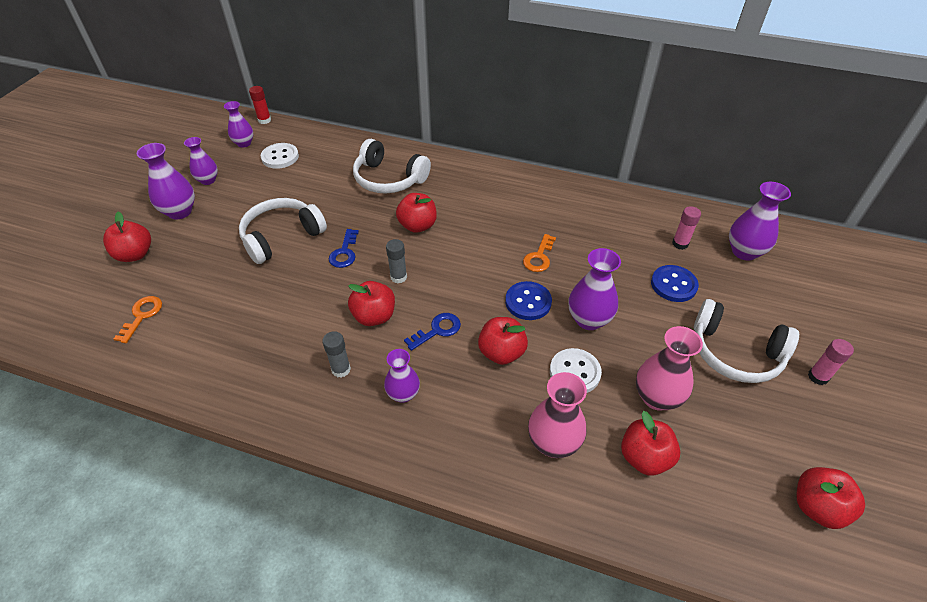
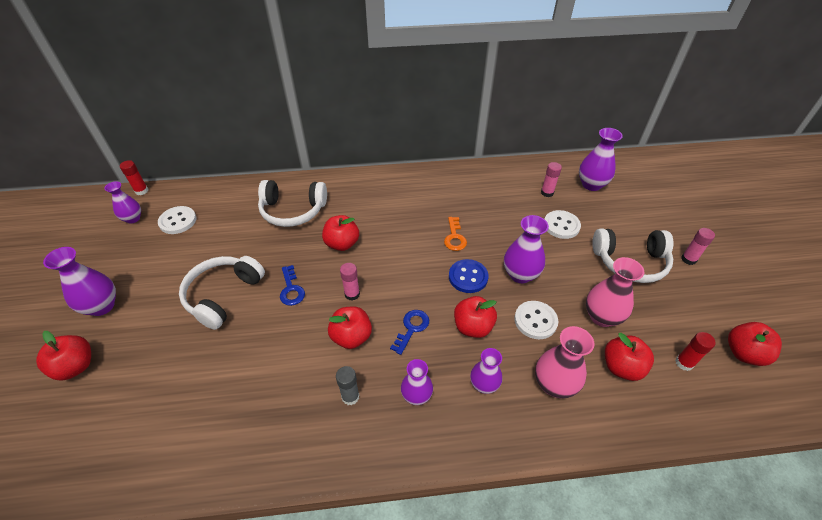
camera: 25 degrees left, 0 degrees up
(142, 316) = (120, 426): orange key -> none
(208, 180) = (115, 265): purple vase -> purple vase (484, 384)
(398, 277) = (352, 294): grey glue stick -> pink glue stick
(673, 285) = (561, 225): blue button -> white button
(727, 485) = (684, 363): none -> red glue stick

